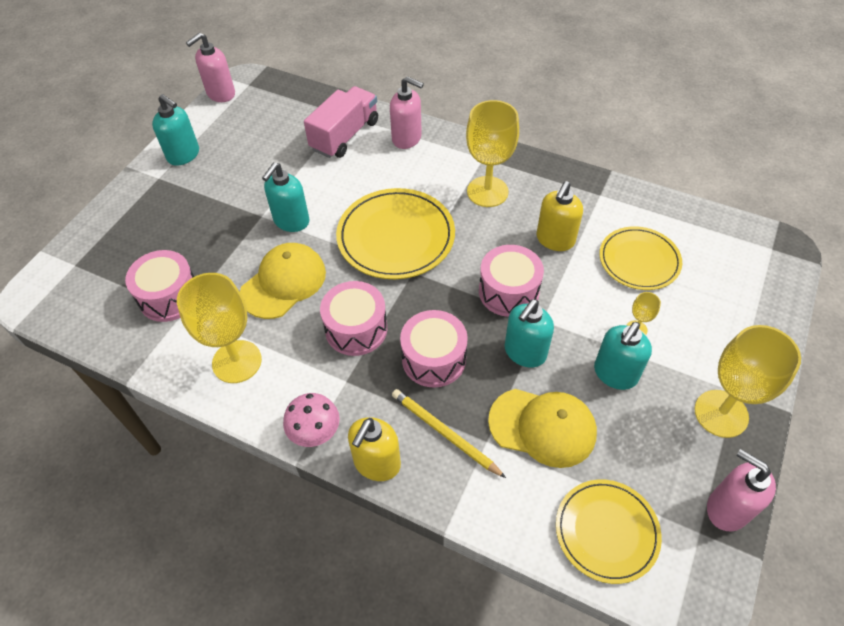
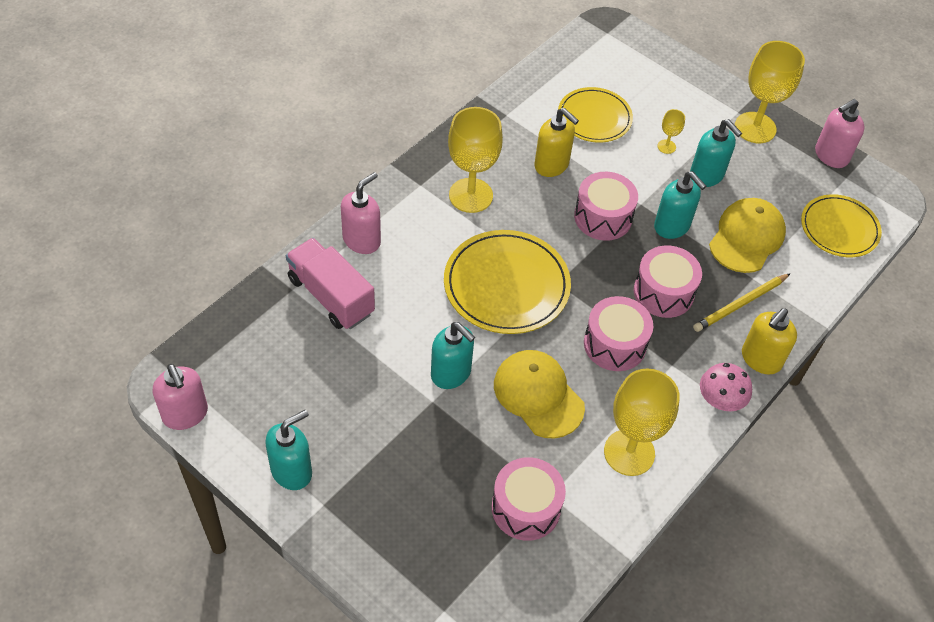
camera: 80 degrees left, 0 degrees up
(377, 463) = (760, 359): yellow soap dispenser -> yellow soap dispenser turned 90 degrees clockwise

